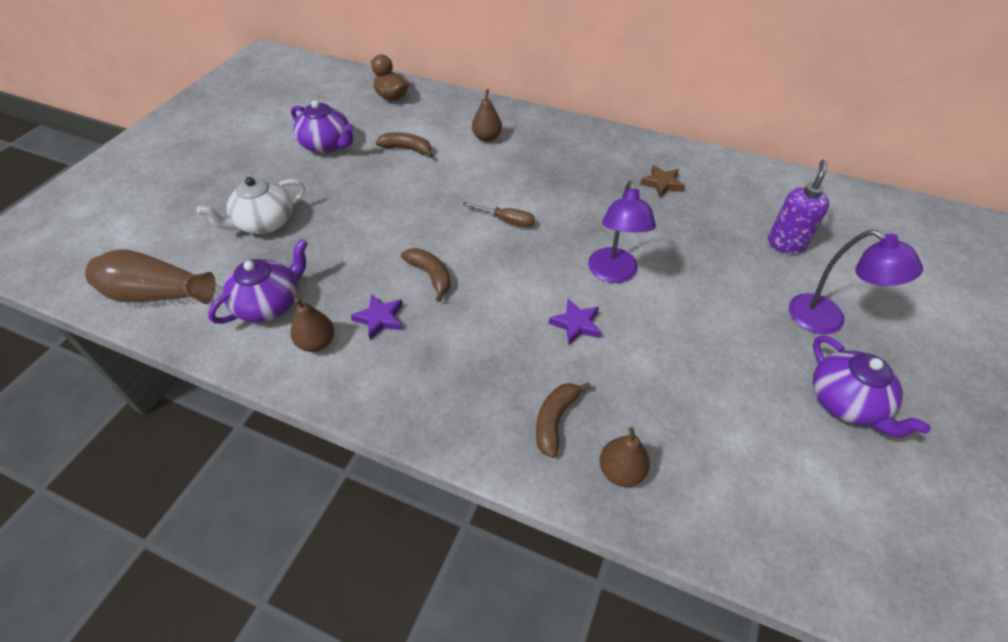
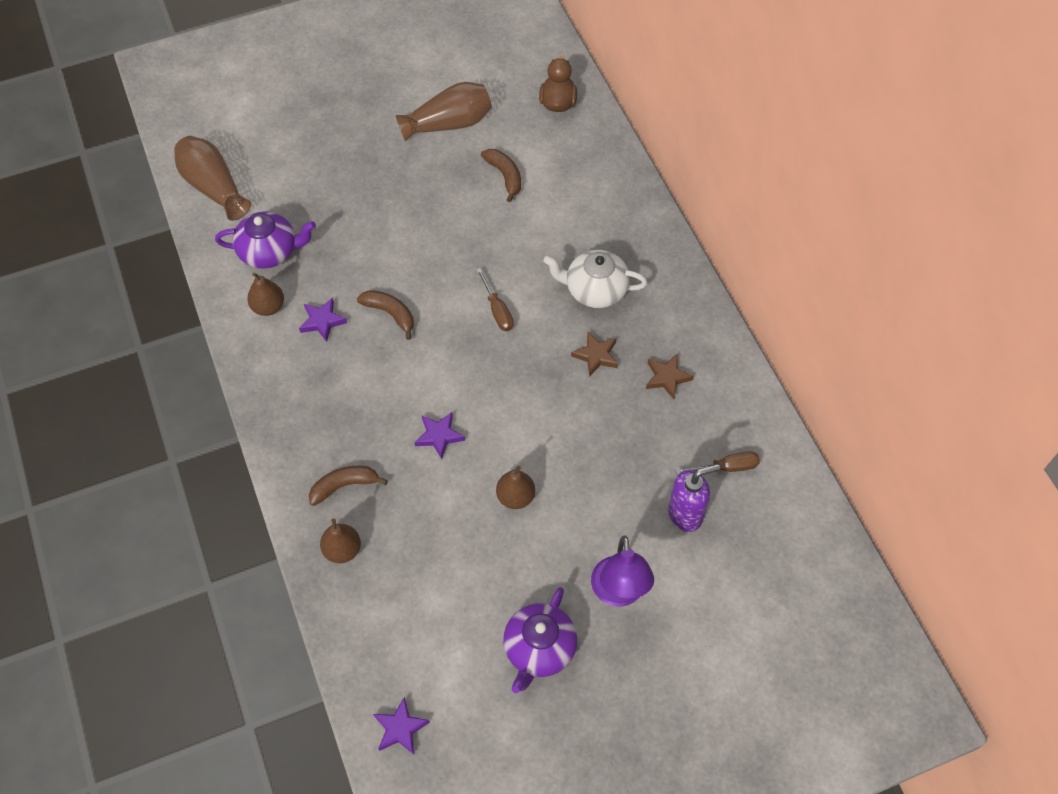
camera: 45 degrees right, 10 degrees up
(264, 223) = (330, 174): white teapot -> white teapot (595, 290)
(327, 145) = (449, 124): purple teapot -> brown vase
(430, 275) = (390, 314): brown banana -> brown banana turned 60 degrees counterclockwise
(487, 138) = (583, 213): brown pear -> brown pear (515, 497)
(605, 201) = (596, 356): none -> brown star
(613, 273) = (516, 421): purple lamp -> none
(764, 203) = (727, 467): none -> brown screwdriver
(865, 570) = (400, 728): none -> purple star

